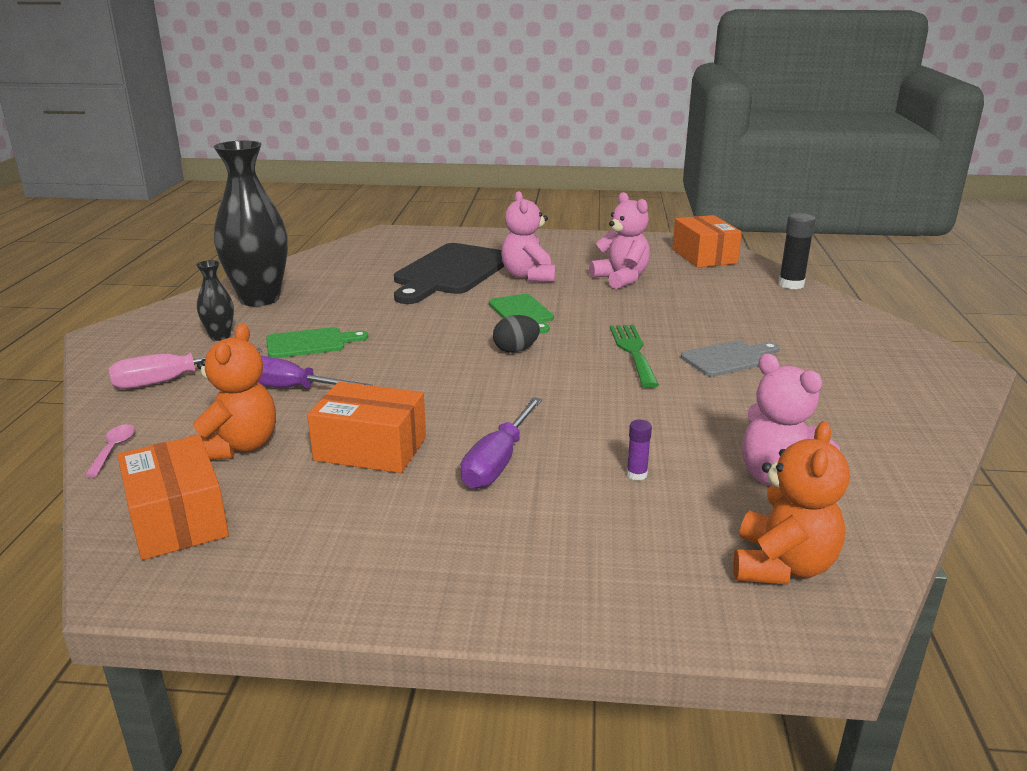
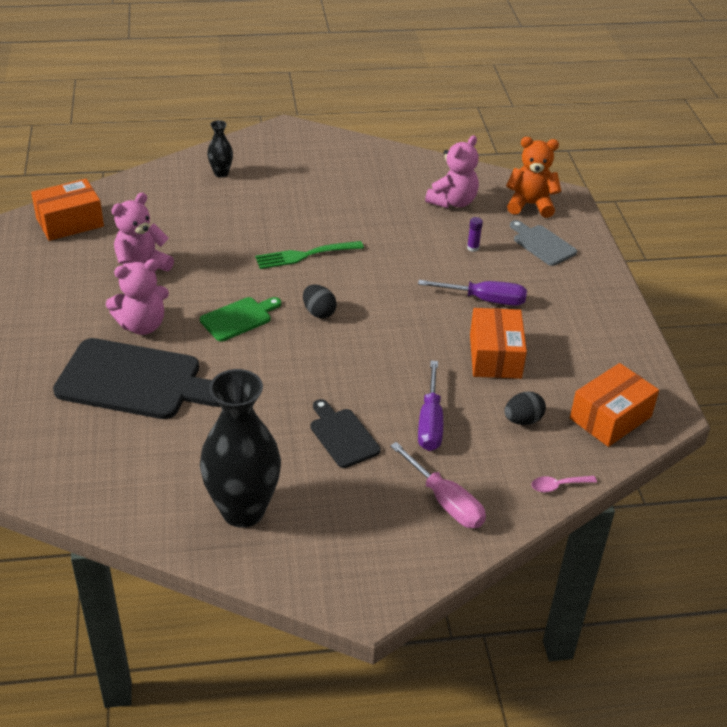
camera: 105 degrees left, 15 degrees up
(220, 336) = (347, 505): black vase -> black vase (221, 173)
(238, 446) = (522, 420): orange teddy bear -> black egg
(310, 343) = (342, 435): green cutting board -> black cutting board
(729, 358) = (302, 214): grey cutting board -> grey cutting board (542, 244)
(791, 284) = (143, 180): black glue stick -> none

